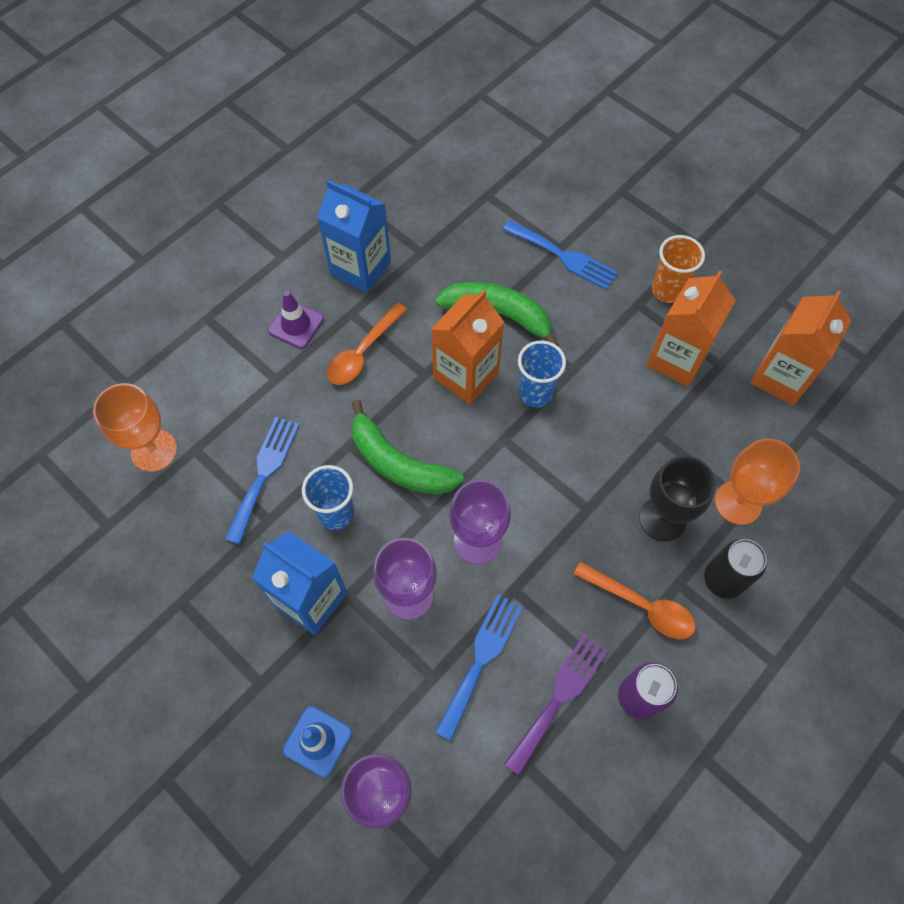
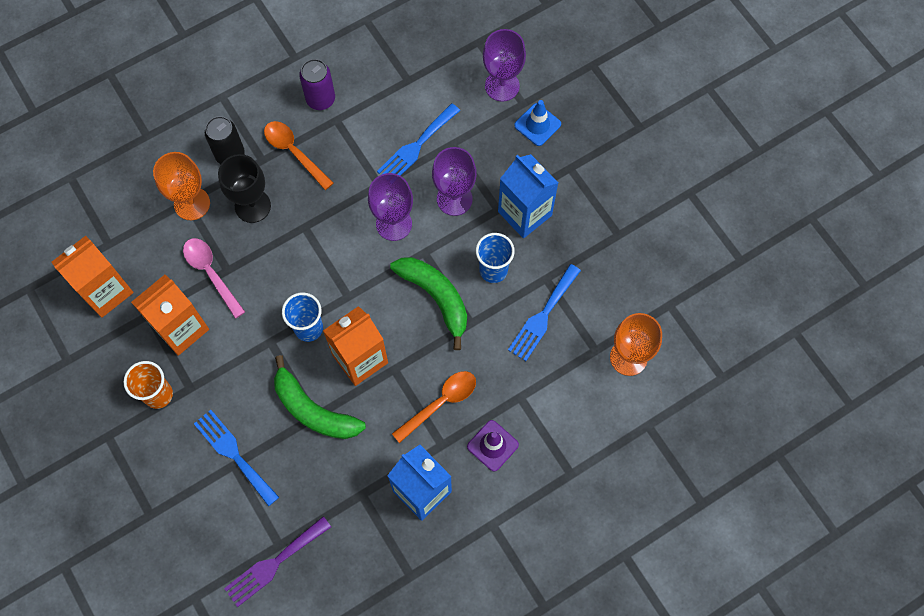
camera: 165 degrees left, 5 degrees up
(559, 697) = (372, 111): purple fork -> purple fork (274, 563)
(673, 425) = (211, 273): none -> pink spoon

